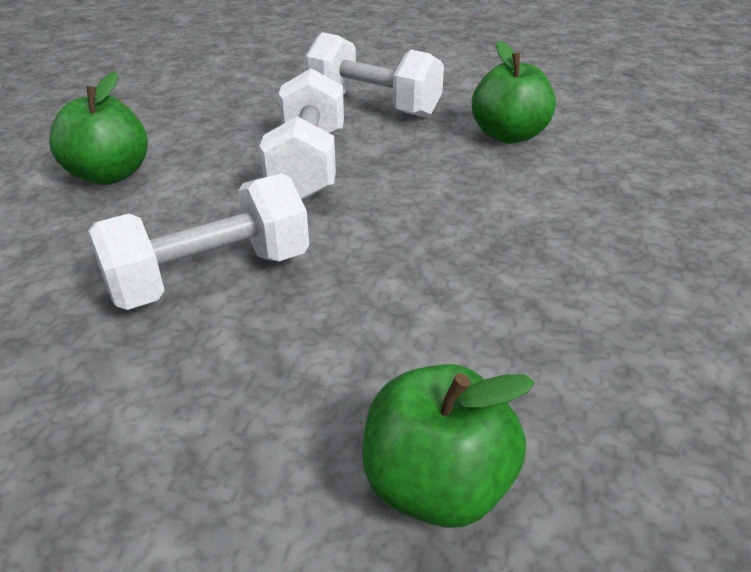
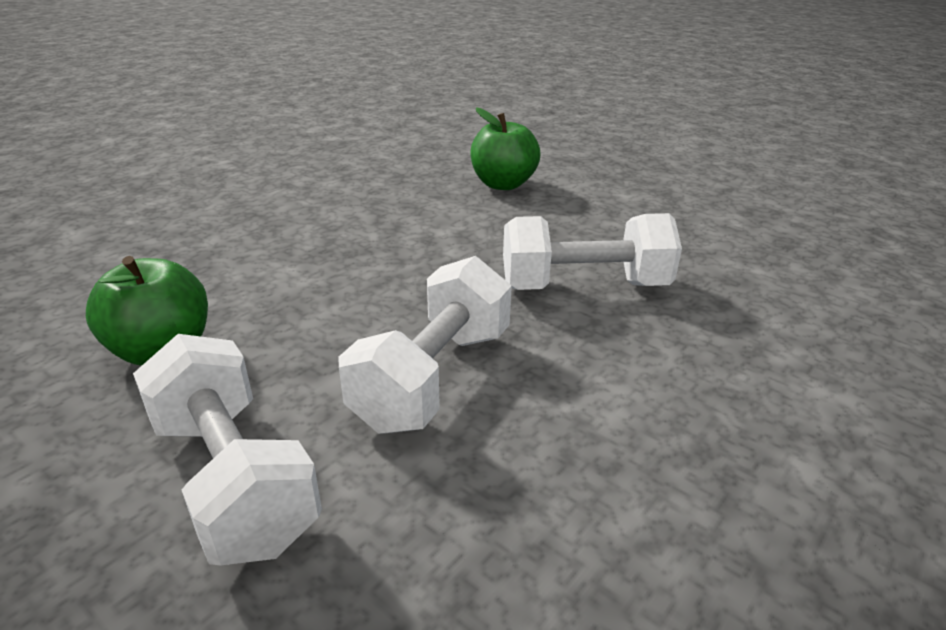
camera: 155 degrees left, 5 degrees down
(110, 175) = (695, 440): green apple -> none

